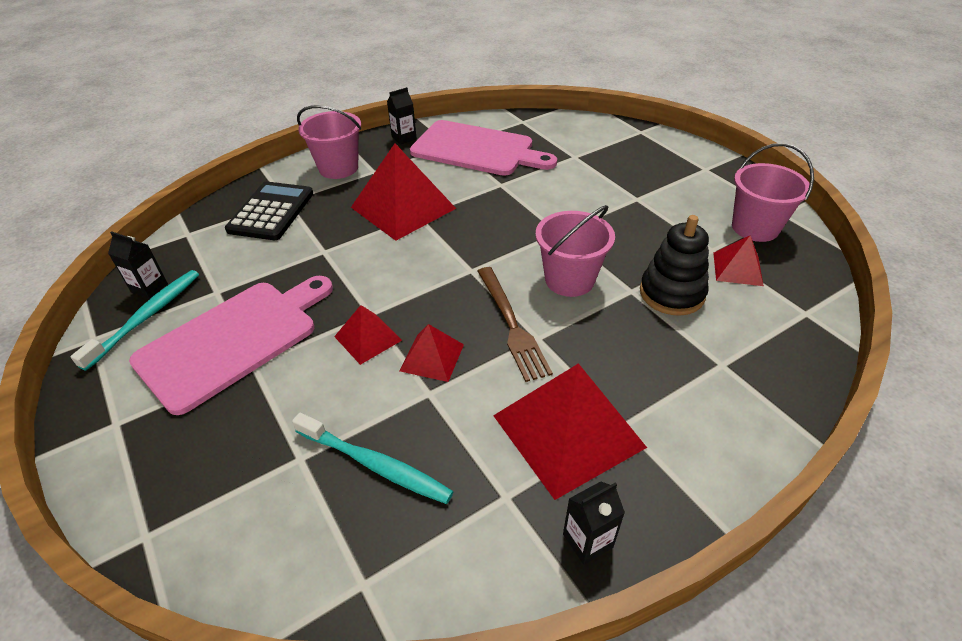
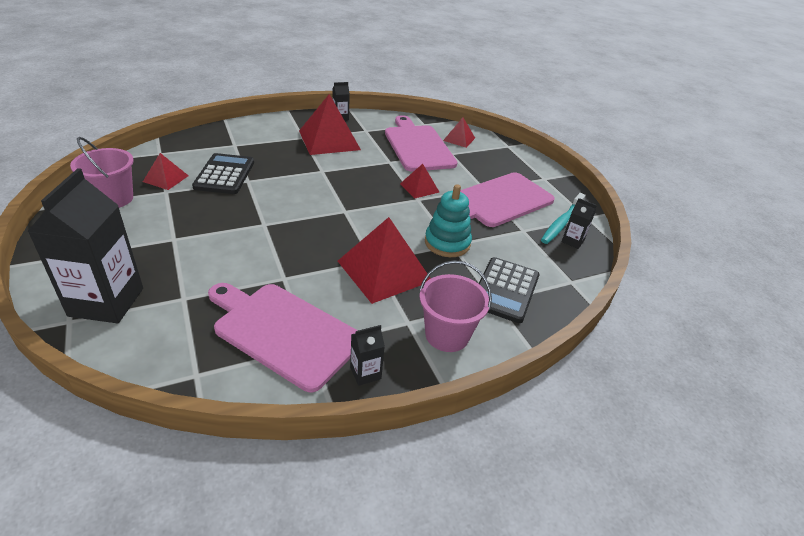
camera: 175 degrees left, 5 degrees down
(330, 251) = (447, 243): none -> turquoise stacking toy
(374, 464) = (418, 146): turquoise toothbrush -> pink cutting board
(432, 357) = (384, 173): red pyramid -> red pyramid (459, 139)
(511, 325) = (333, 178): brown fork -> none
(569, 280) = (282, 193): pink bucket -> none
(630, 145) = (106, 302): none -> black carton
(671, 293) = (224, 174): black stacking toy -> black calculator

